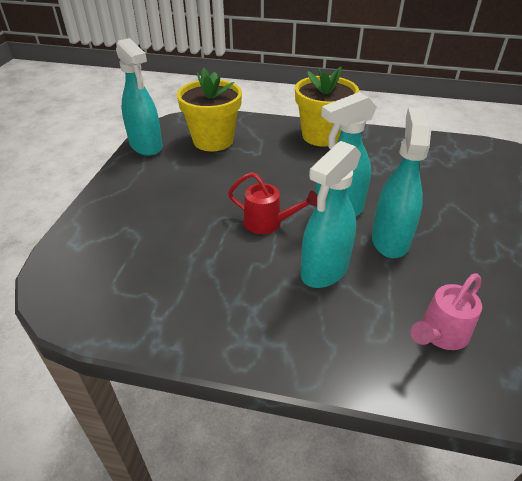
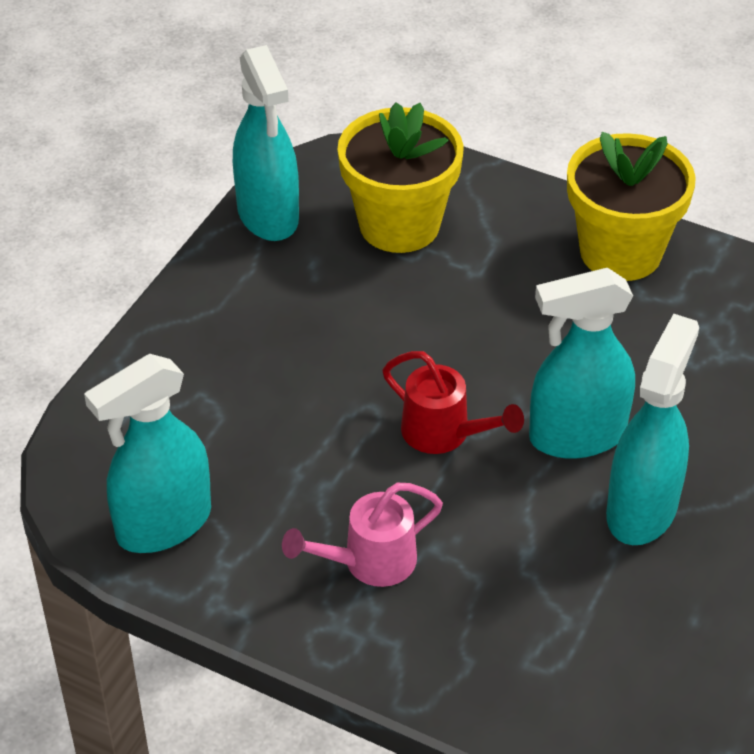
camera: 15 degrees right, 5 degrees up
(324, 270) = (505, 540): turquoise spray bottle -> turquoise spray bottle (163, 524)
(440, 334) = (638, 681): pink watering can -> pink watering can (370, 562)

